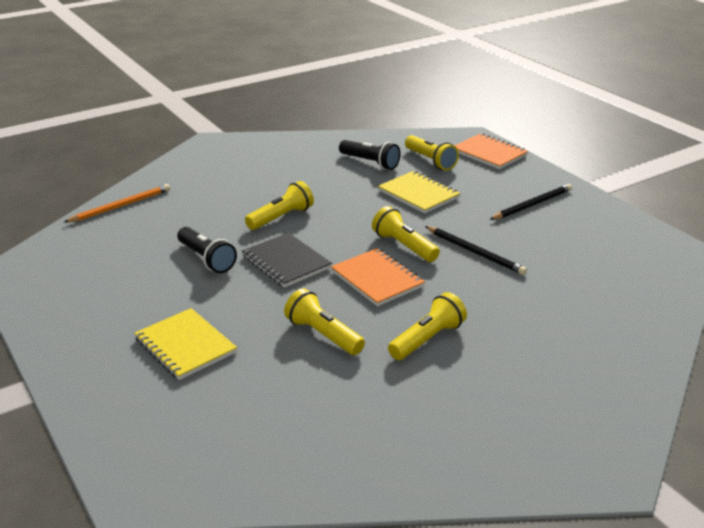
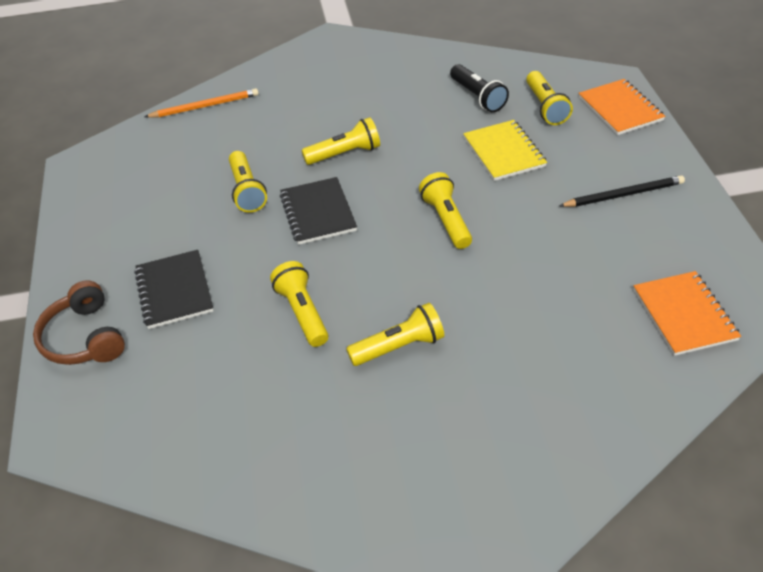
camera: 25 degrees right, 15 degrees up
(113, 403) = (84, 337): none -> brown headphones
(185, 346) = (174, 291): yellow notebook -> black notebook
(207, 259) = (247, 191): black flashlight -> yellow flashlight
(377, 279) = (394, 257): orange notebook -> orange notebook (684, 315)
(475, 252) = (517, 246): black pencil -> none

